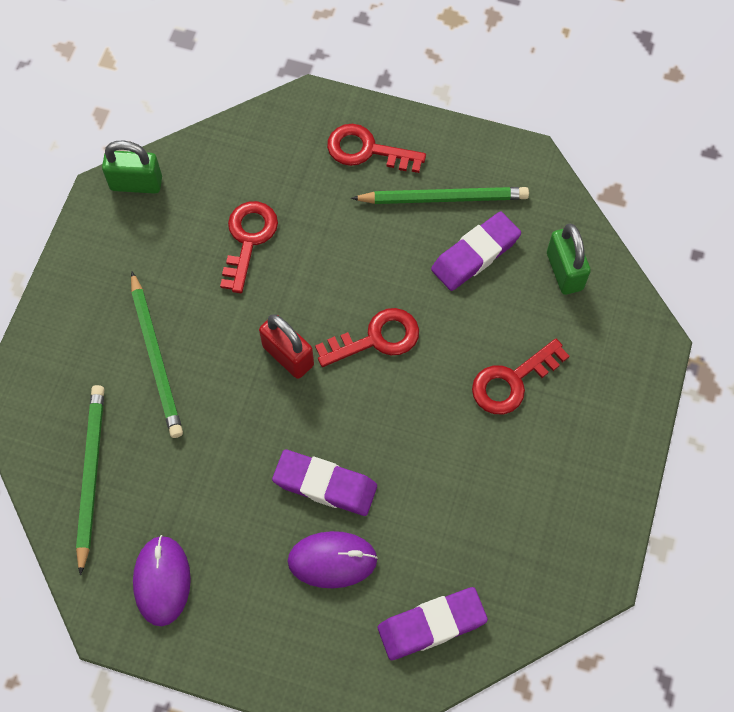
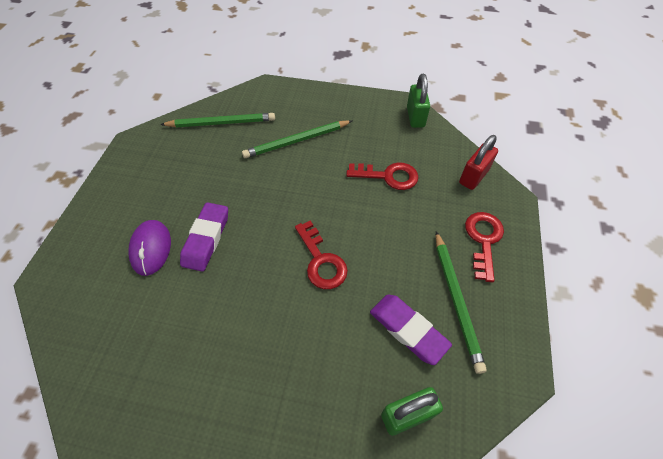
camera: 85 degrees right, 10 degrees down
(162, 581) = (153, 161): purple mouse -> none
(288, 356) = (303, 207): red padlock -> red padlock (473, 177)
(431, 625) = (90, 318): purple eraser -> none
(512, 381) = (290, 369): red key -> none

